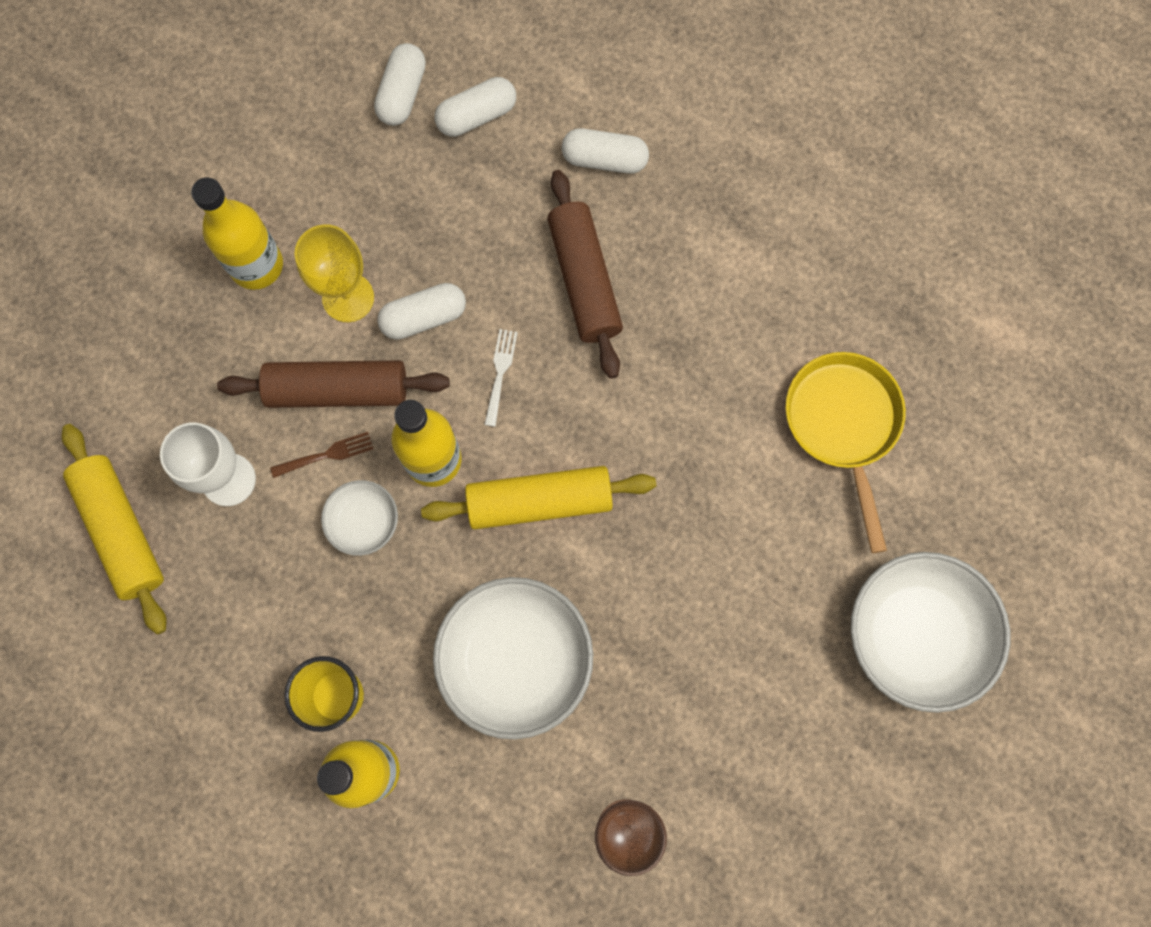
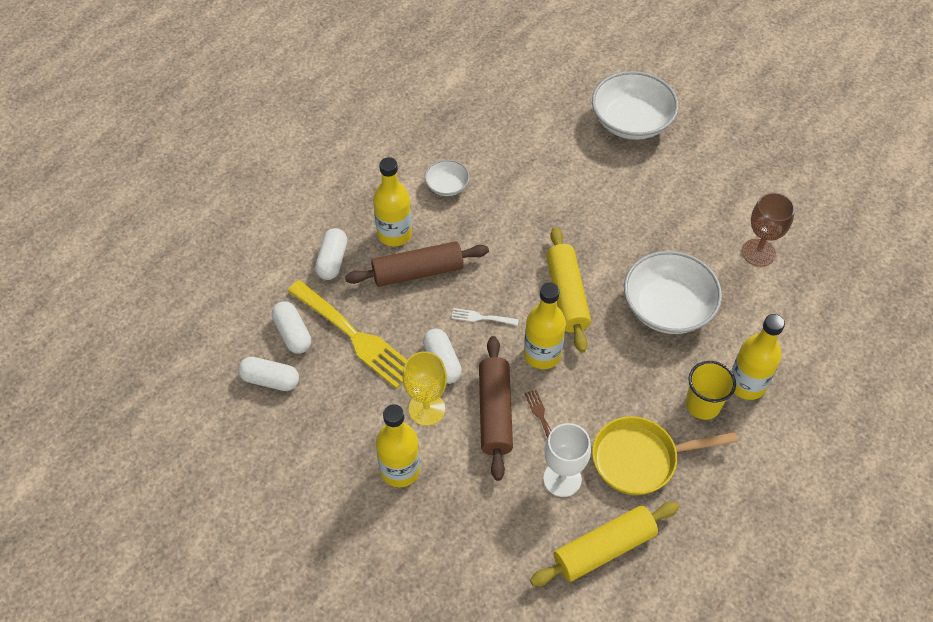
camera: 90 degrees left, 20 degrees down
(363, 521) = (586, 393): white bowl -> white bowl (447, 186)
(470, 197) = (354, 336): none -> yellow fork
(656, 245) = (394, 234): none -> yellow bottle
(843, 425) = (512, 147): yellow pan -> yellow pan (640, 459)

